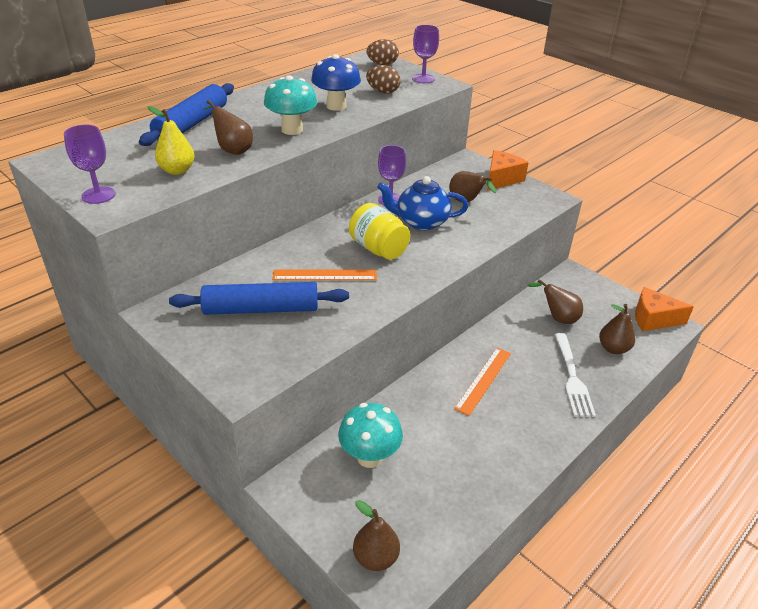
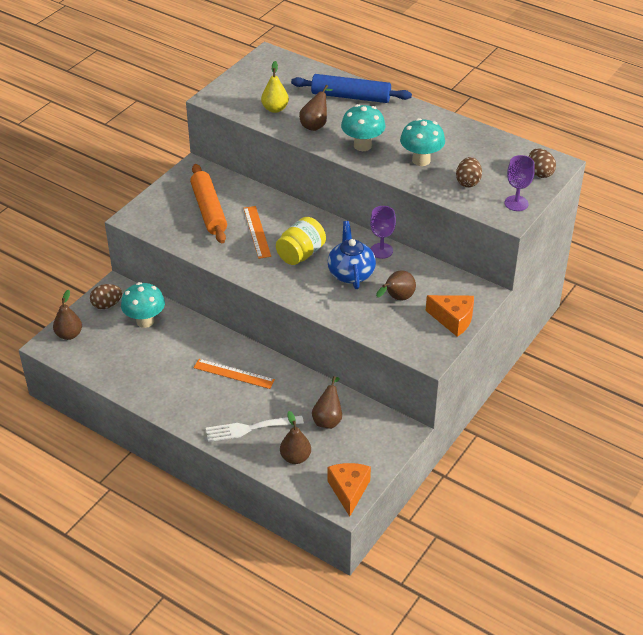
camera: 80 degrees right, 5 degrees up
(98, 195) = (231, 88): purple goblet -> none
(261, 309) = (209, 210): blue rolling pin -> orange rolling pin
(322, 500) = (107, 305): none -> brown egg
(336, 106) = (421, 160): blue mushroom -> turquoise mushroom

